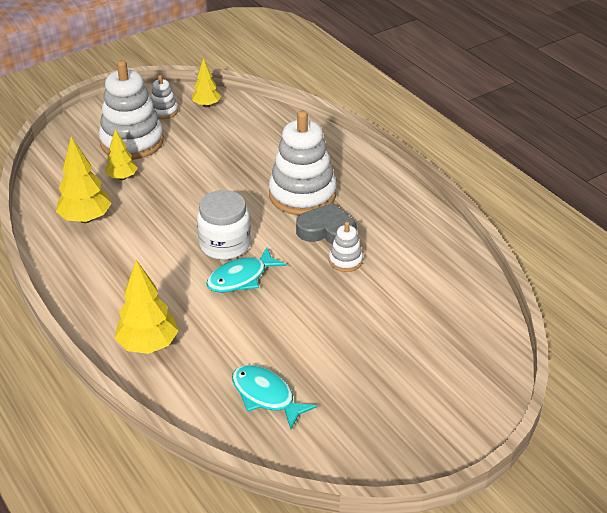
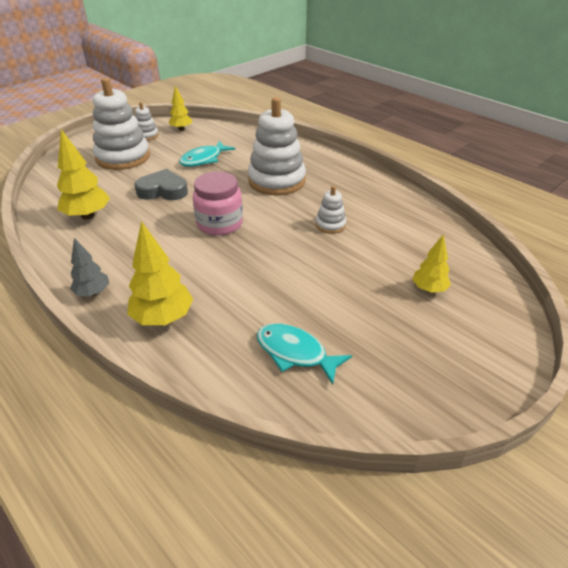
camera: 10 degrees left, 0 degrees up
(84, 310) = (93, 293): none -> grey tree
(122, 177) = (118, 182): yellow tree -> yellow tree (429, 289)
(225, 245) = (220, 223): white jar -> pink jar
(241, 278) = (241, 248): turquoise fish -> turquoise fish (204, 159)
(327, 230) = (306, 204): grey heart -> grey heart (163, 190)

